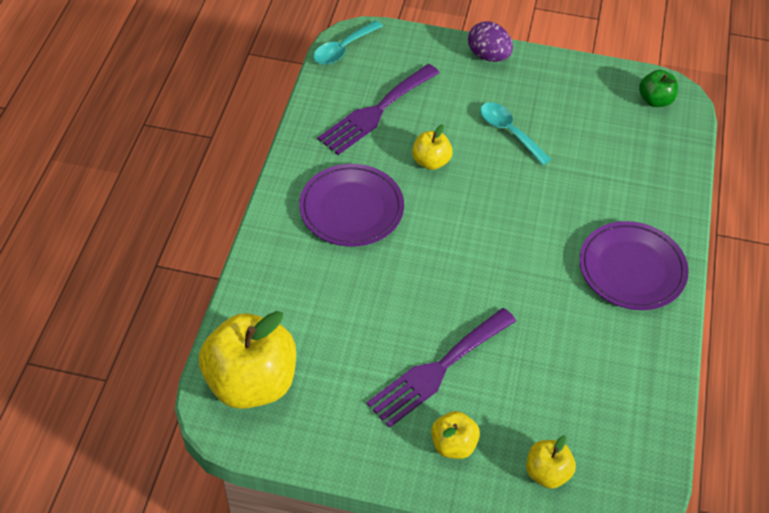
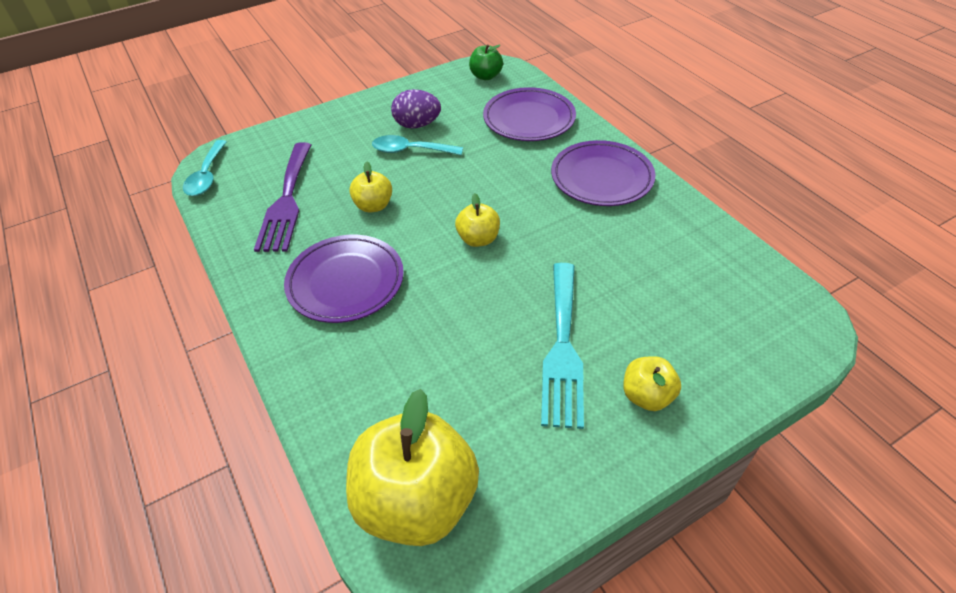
camera: 40 degrees left, 5 degrees down
(438, 369) = (562, 348): purple fork -> turquoise fork
(488, 56) = (337, 115): purple egg -> purple egg (417, 125)
(547, 472) = (733, 355): yellow apple -> yellow apple (478, 239)
(639, 171) = (529, 119): none -> purple plate

